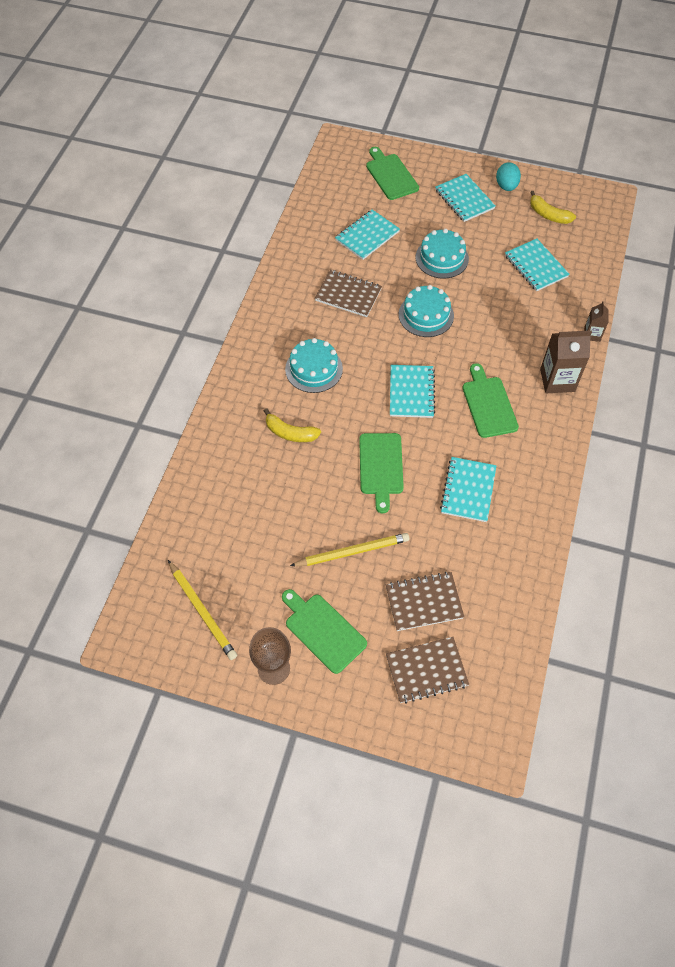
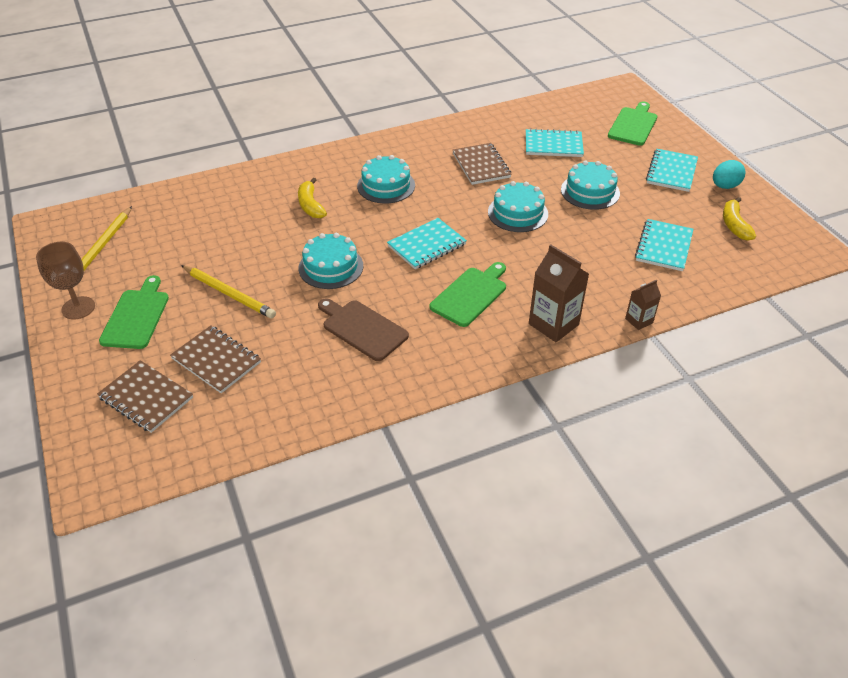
camera: 50 degrees right, 15 degrees down
(381, 467) = (331, 267): green cutting board -> turquoise cake
(468, 490) = (362, 329): turquoise notebook -> brown cutting board

